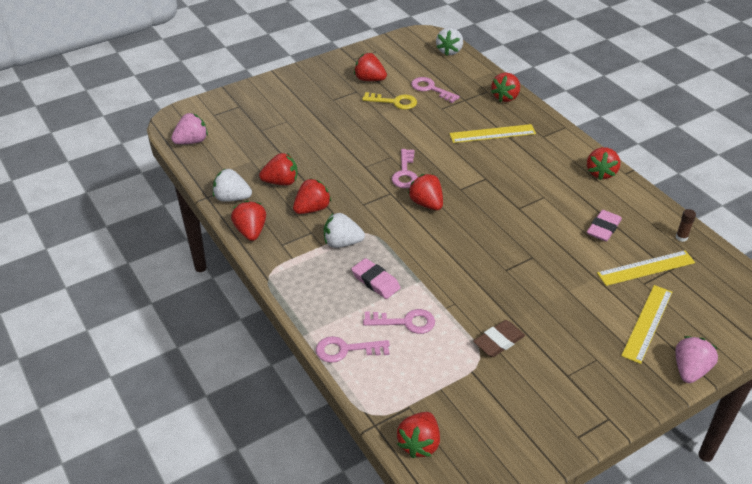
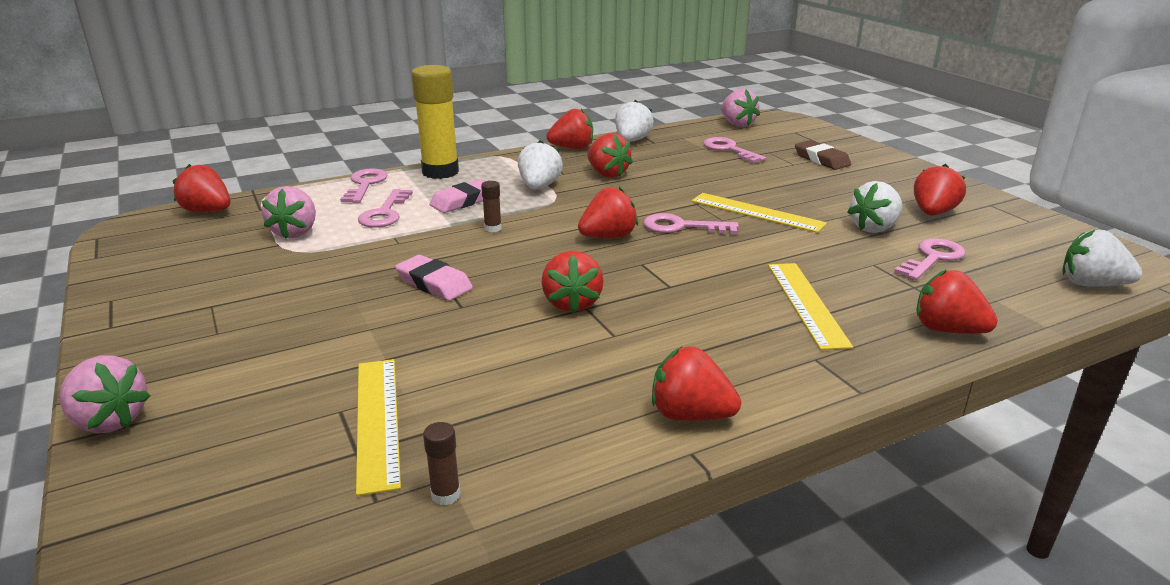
camera: 95 degrees right, 15 degrees down
(256, 148) = (729, 150): none -> pink key
(281, 182) = (661, 160): red strawberry -> red strawberry (572, 303)
(313, 306) = (440, 172): none -> yellow glue stick
(394, 102) = (874, 228): yellow key -> white strawberry
(423, 258) = (493, 228): none -> brown glue stick
(450, 367) = (295, 232): none -> pink strawberry
(499, 341) = (310, 264): brown eraser -> brown eraser (821, 159)
(603, 228) = (508, 388): pink eraser -> pink eraser (434, 283)
(647, 323) = (245, 395): yellow ruler -> yellow ruler (756, 212)

